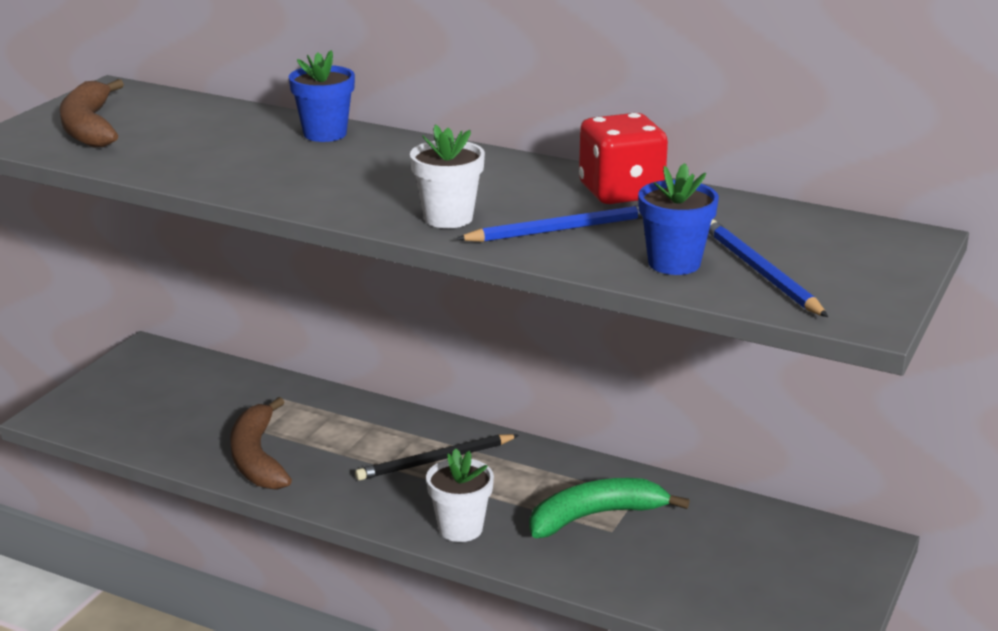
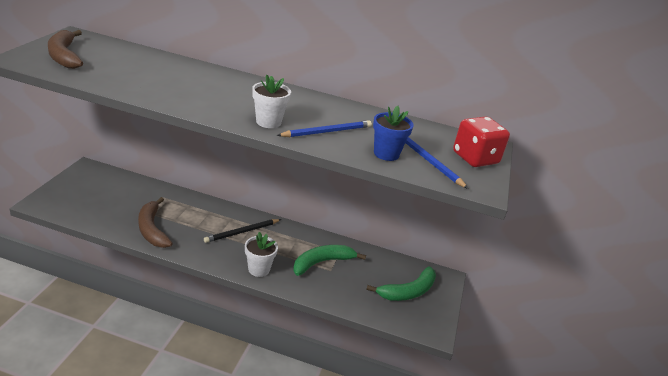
camera: 15 degrees left, 5 degrees up
(325, 134) = (194, 69): blue flower pot -> none
(621, 192) = (350, 112): red dice -> red dice (475, 158)
(776, 571) = (408, 291): none -> green banana

